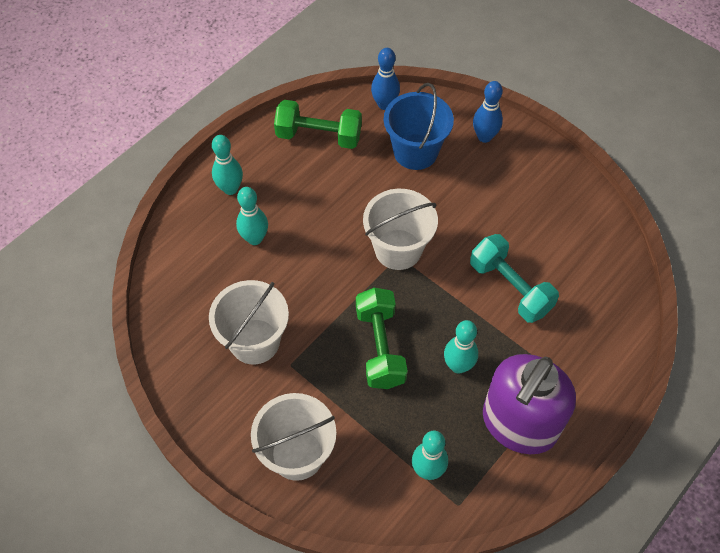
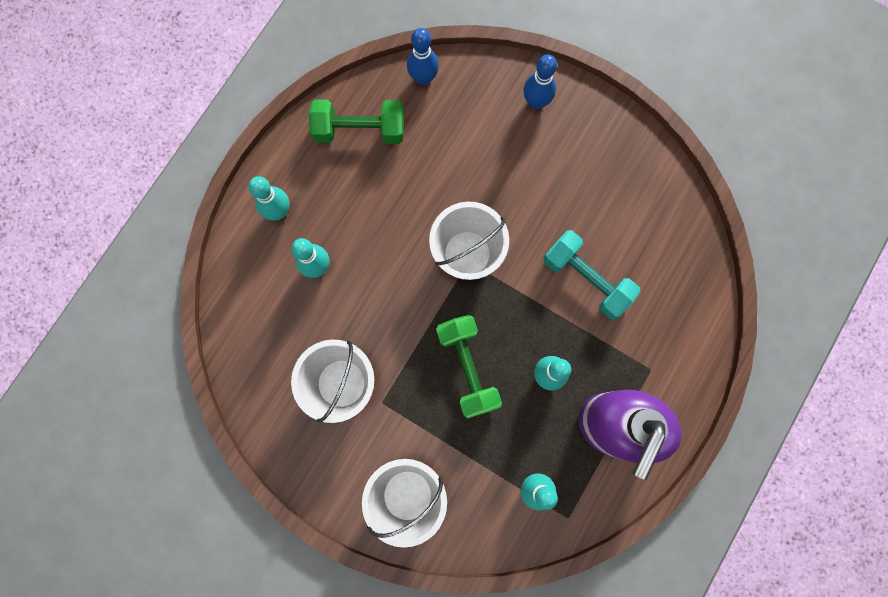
camera: 10 degrees left, 20 degrees up
(415, 152) = (466, 133): blue bucket -> none

